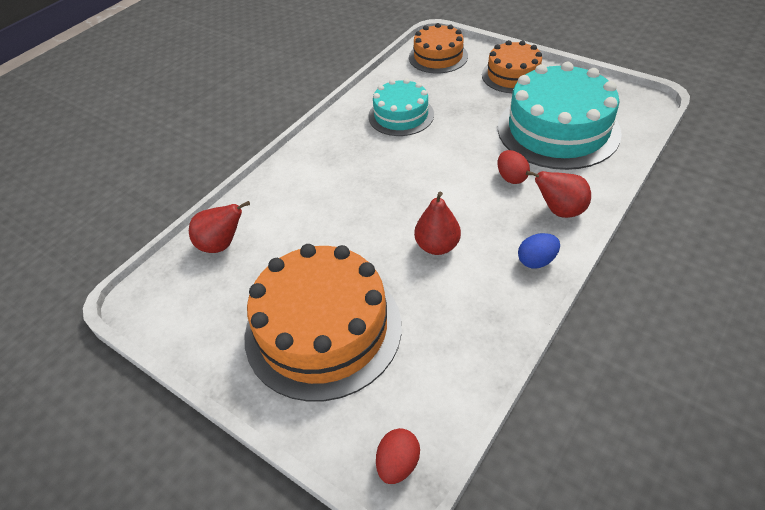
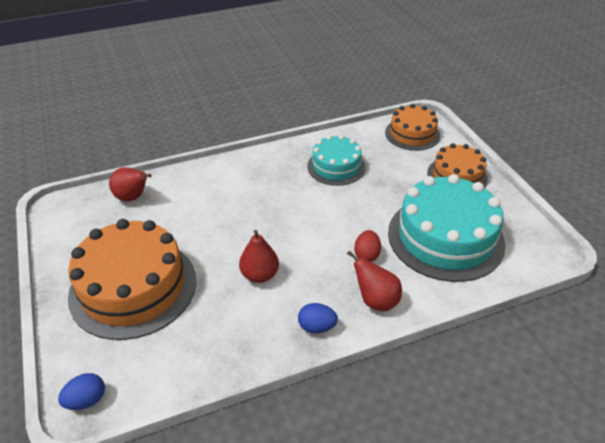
camera: 30 degrees right, 5 degrees down
(398, 463) = (86, 400): red egg -> blue egg

